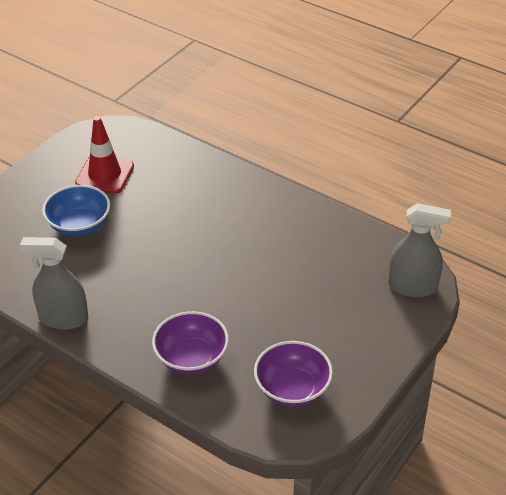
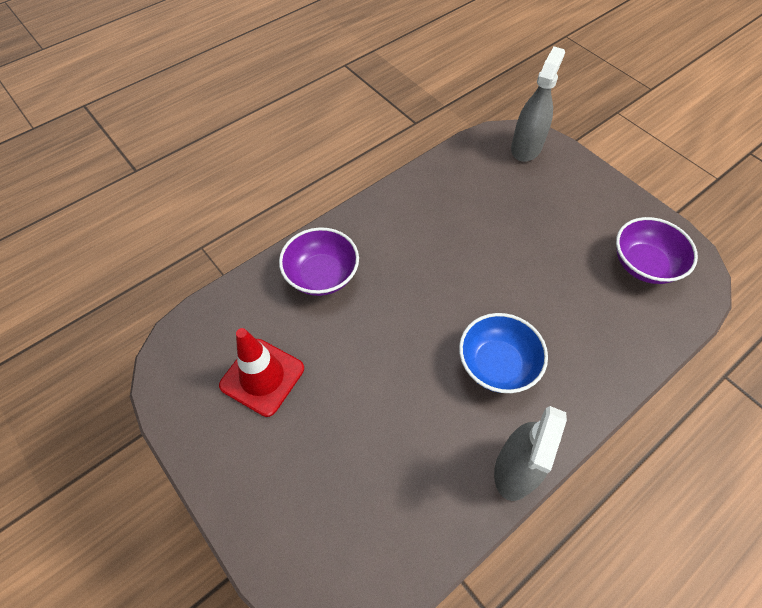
camera: 75 degrees left, 15 degrees up
(79, 225) = (349, 424): blue bowl -> blue bowl (497, 364)
(191, 358) = (596, 341): purple bowl -> purple bowl (321, 275)

